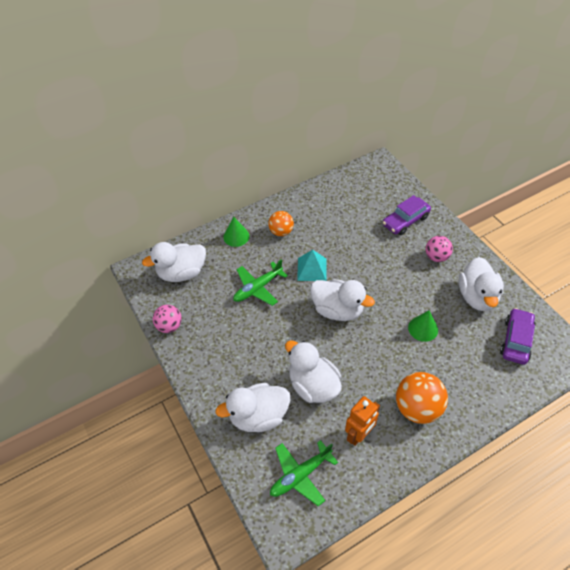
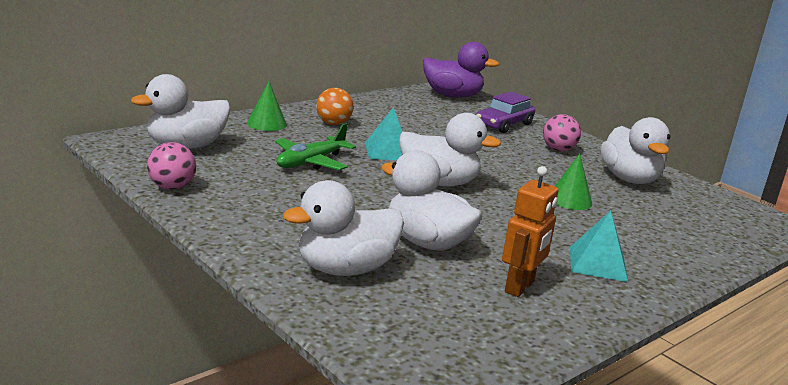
camera: 15 degrees left, 30 degrees down
(300, 475) = (438, 327): green plane -> none
(377, 178) = (452, 96): none -> purple duck
(417, 408) = (597, 263): orange ball -> turquoise pyramid
(516, 340) = (702, 212): purple car -> none

